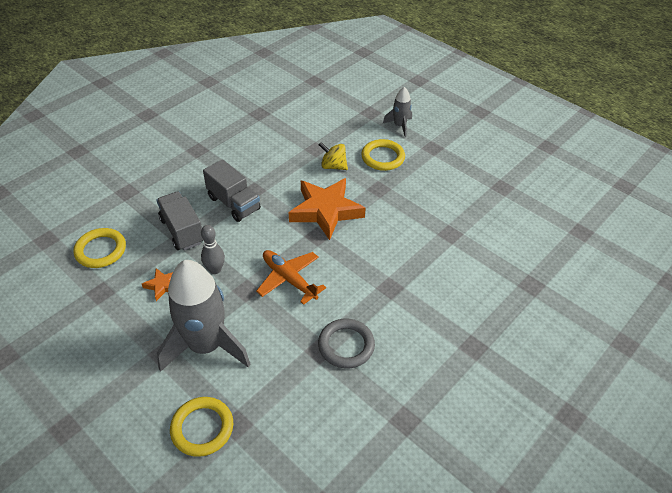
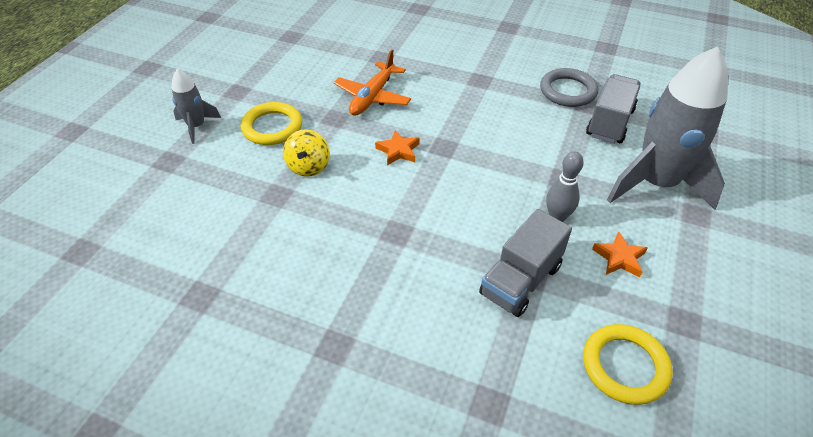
camera: 110 degrees left, 0 degrees up
(202, 428) = (732, 152): yellow ring -> none
(234, 203) = (435, 244): grey truck -> grey truck (609, 123)
(289, 279) = (522, 150): orange plane -> orange plane (372, 97)
(325, 211) = (398, 151): orange star -> orange star, size x0.45

